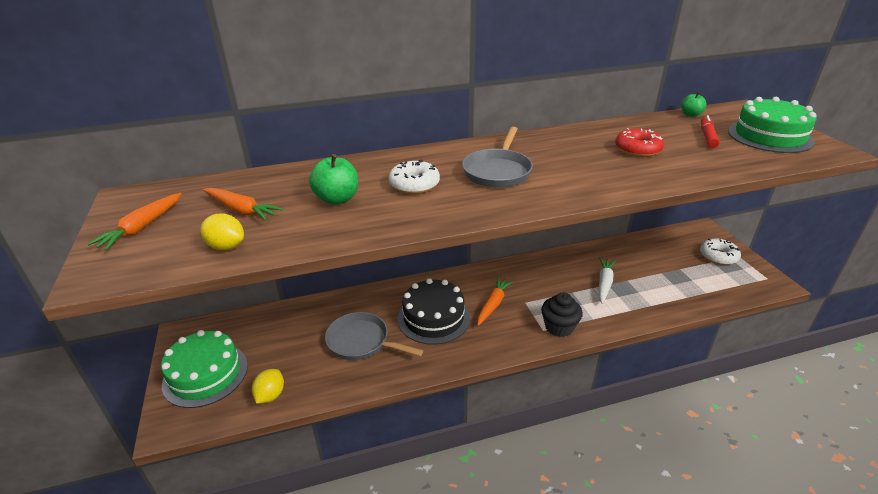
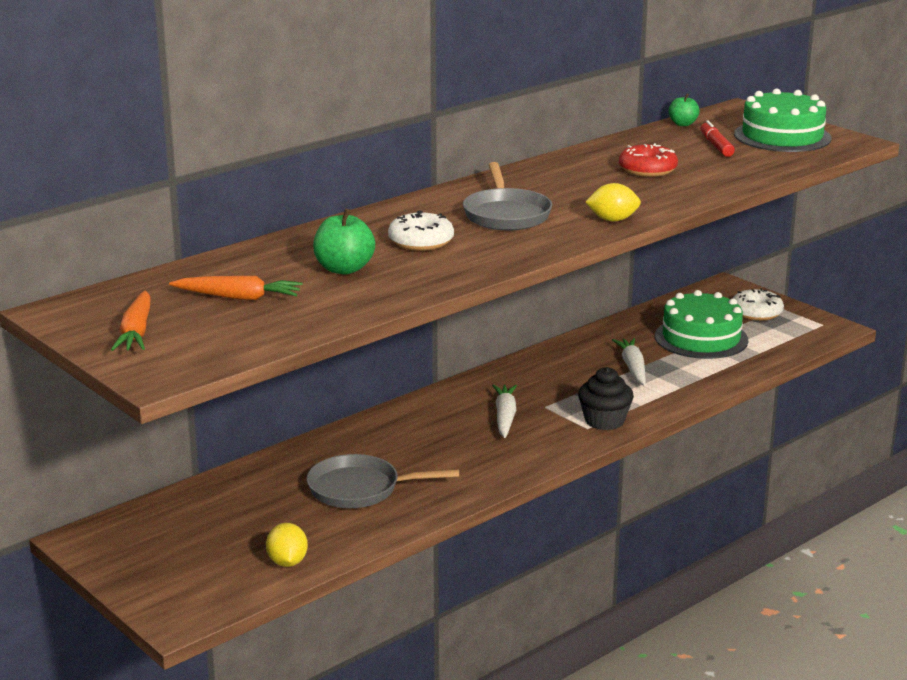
camera: 25 degrees left, 10 degrees down
(205, 374) = (171, 566): green cake -> green cake (701, 338)
(226, 246) = (272, 328): yellow lemon -> yellow lemon (612, 220)
(433, 318) = (436, 446): black cake -> none
(493, 304) = (505, 417): orange carrot -> white carrot

